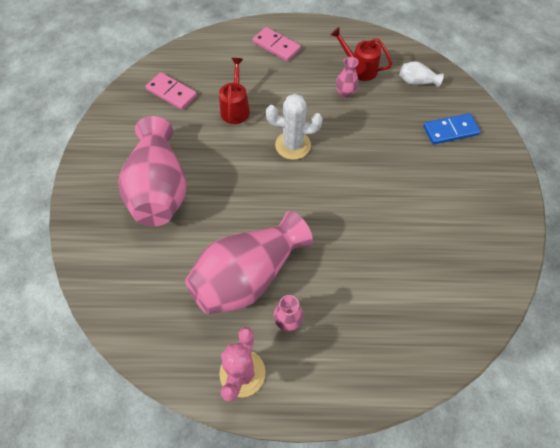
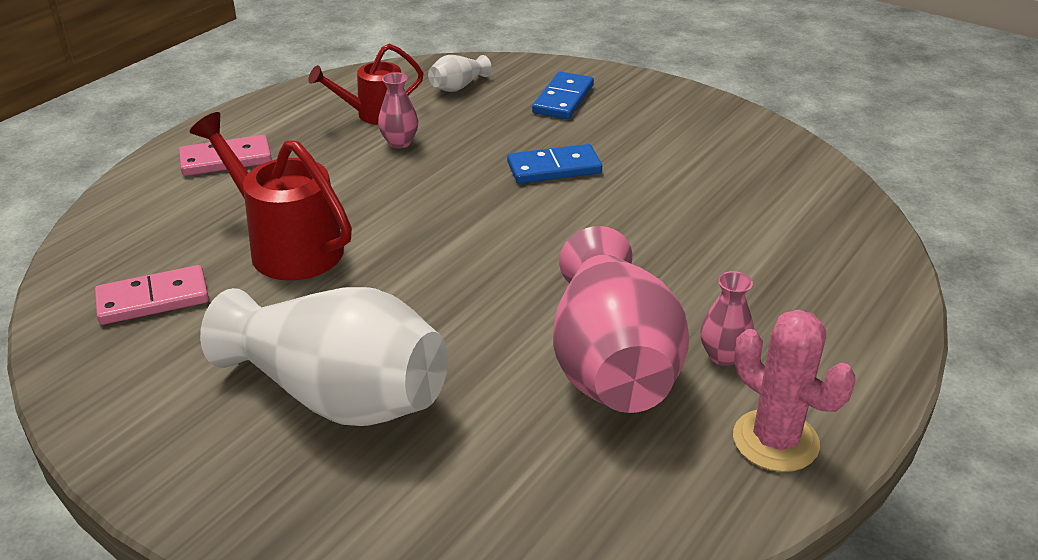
camera: 55 degrees left, 25 degrees down
(160, 188) = (338, 395): pink vase -> white vase
(235, 108) = (286, 246): red watering can -> red watering can, size x1.55
(293, 145) = (429, 223): white cactus -> none
(381, 165) = (554, 168): none -> blue domino

